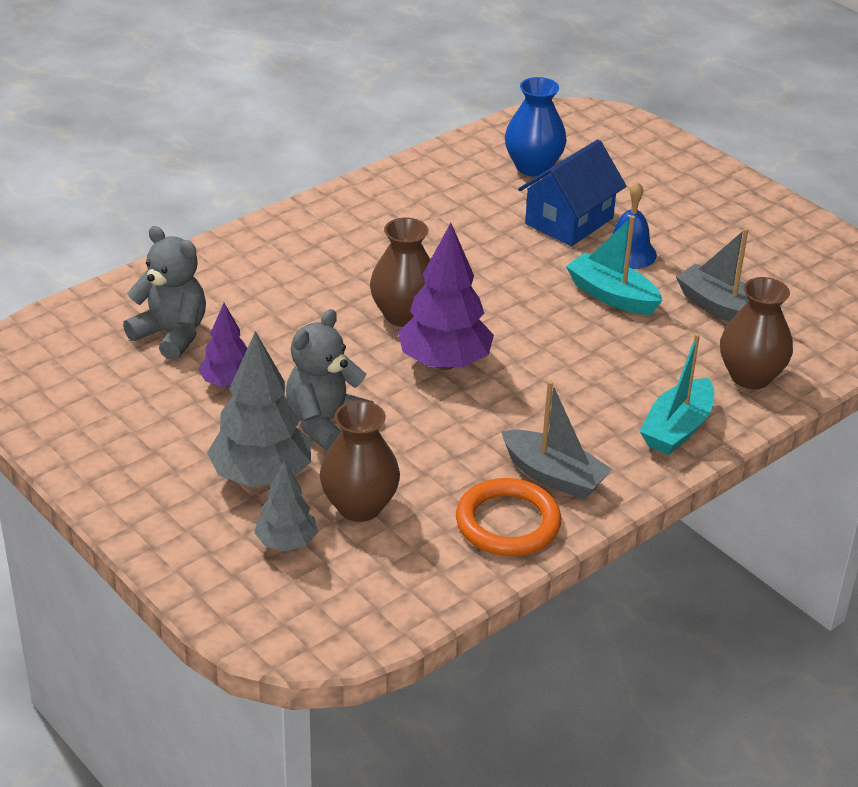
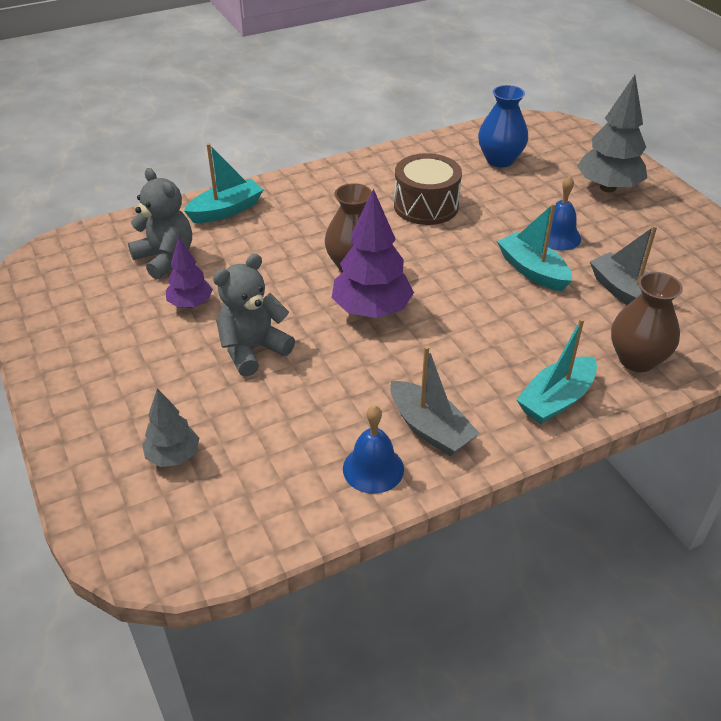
camera: 15 degrees right, 5 degrees up
(219, 268) = (226, 210): none -> turquoise boat
(261, 476) = (180, 390): grey tree -> grey tree (608, 187)
(359, 506) = (249, 431): brown vase -> none
(463, 234) = (426, 206): none -> brown drum
(508, 523) = (373, 468): orange ring -> blue bell
(569, 221) = (515, 205): blue house -> none

